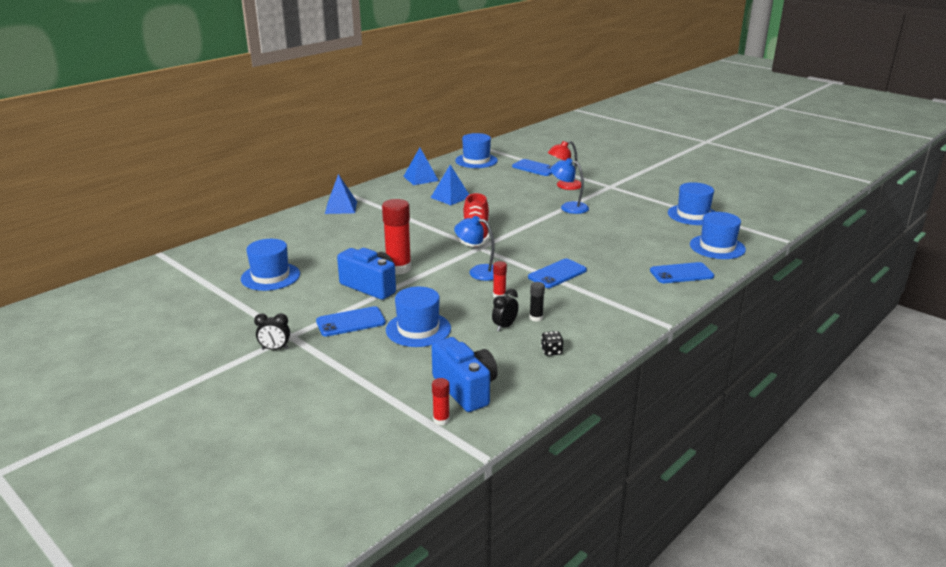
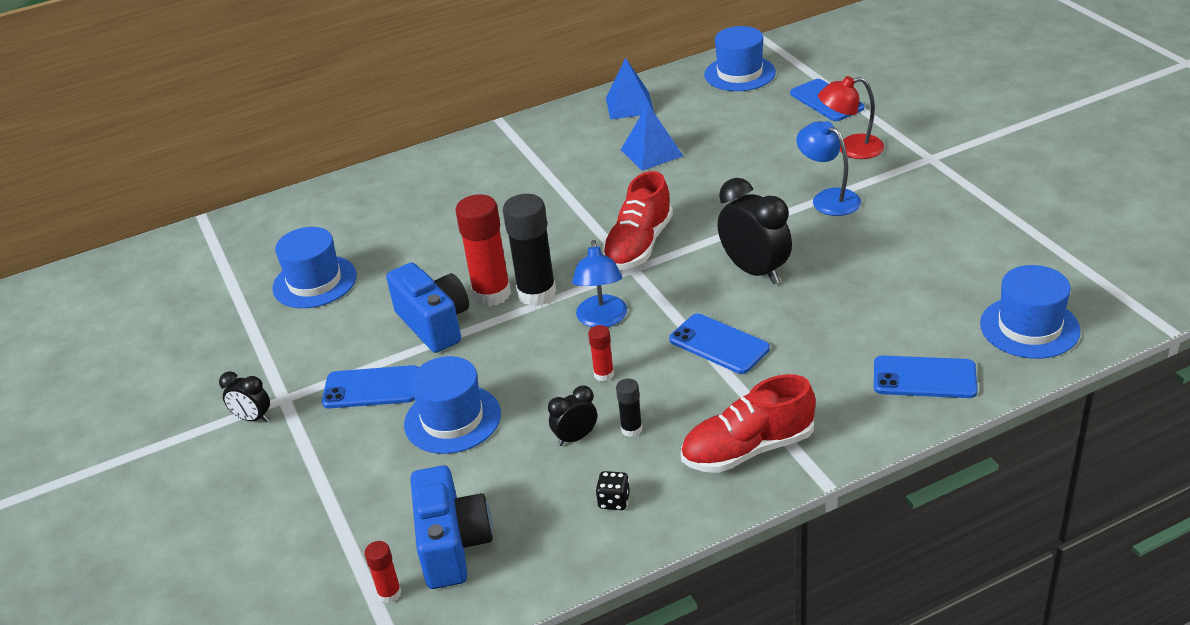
camera: 25 degrees right, 10 degrees up
(341, 207) = (479, 155): blue pyramid -> none
(428, 265) = (537, 294): none -> black glue stick
(478, 272) = (602, 319): blue lamp -> blue lamp turned 135 degrees counterclockwise
(552, 241) = (755, 271): none -> black clock
(557, 274) = (719, 344): blue phone -> blue phone turned 60 degrees clockwise
(611, 317) = (748, 449): none -> red shoe
(693, 215) = (1036, 245): blue hat -> none

